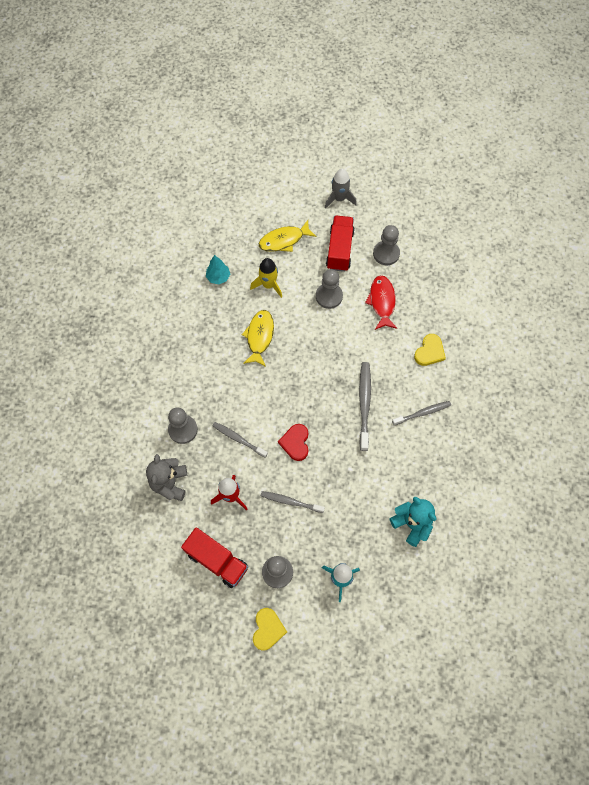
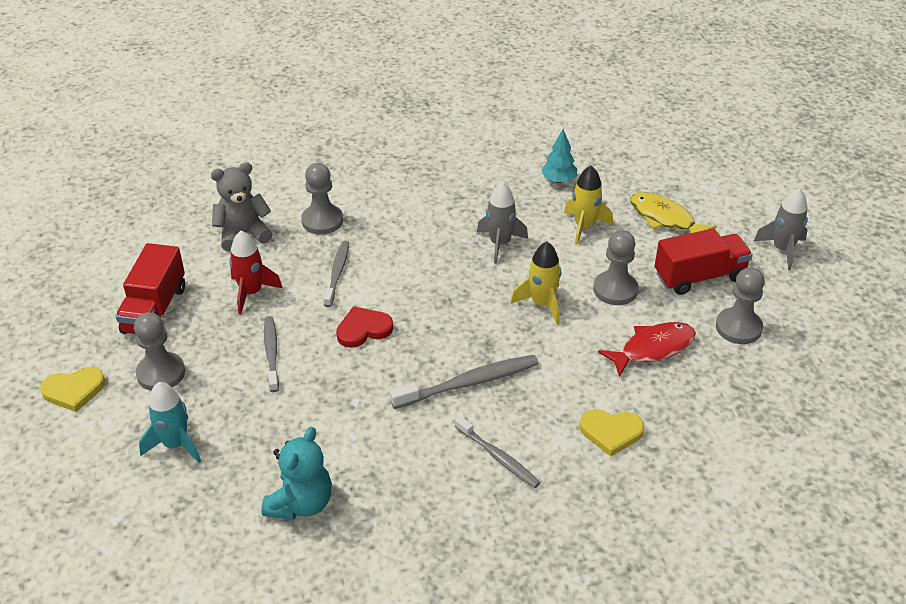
camera: 65 degrees right, 25 degrees down
(259, 337) = (500, 244): yellow fish -> grey rocket
(321, 339) = (542, 304): none -> yellow rocket

